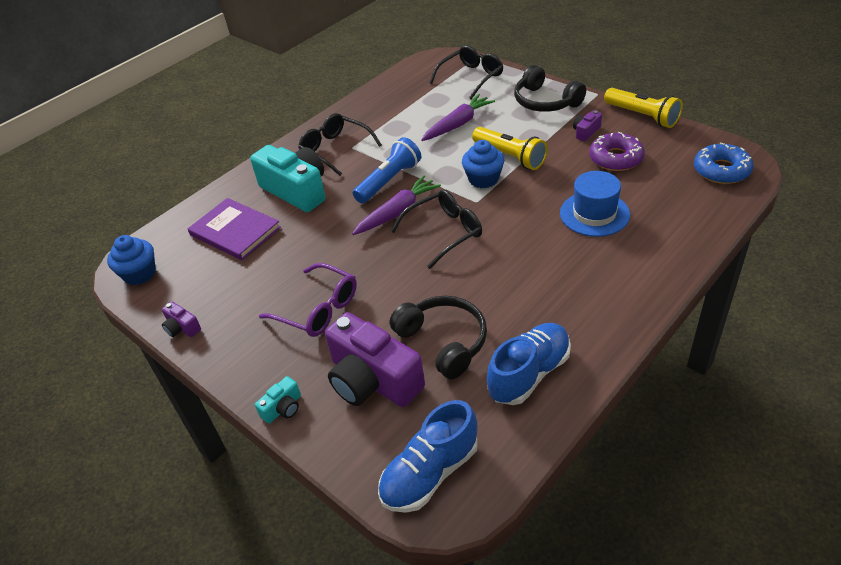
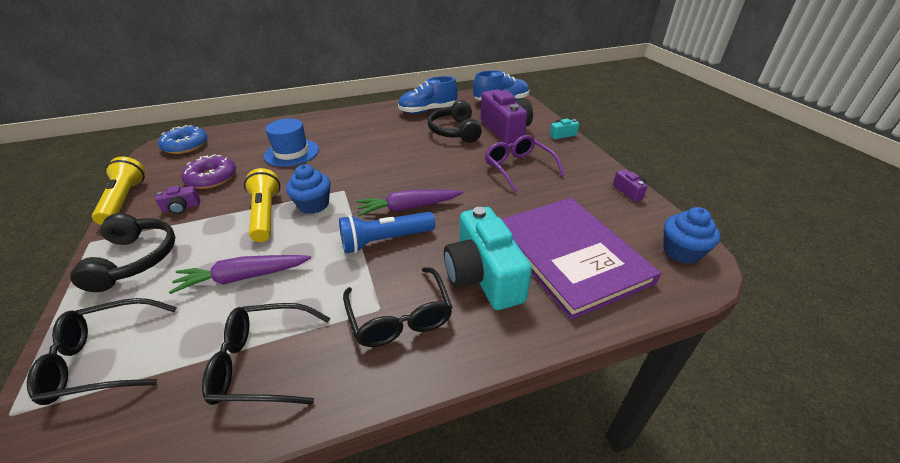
camera: 155 degrees left, 5 degrees down
(235, 231) = (570, 255): purple book -> purple book, size x1.53
(444, 232) = (392, 179): black glasses -> black glasses (263, 362)

